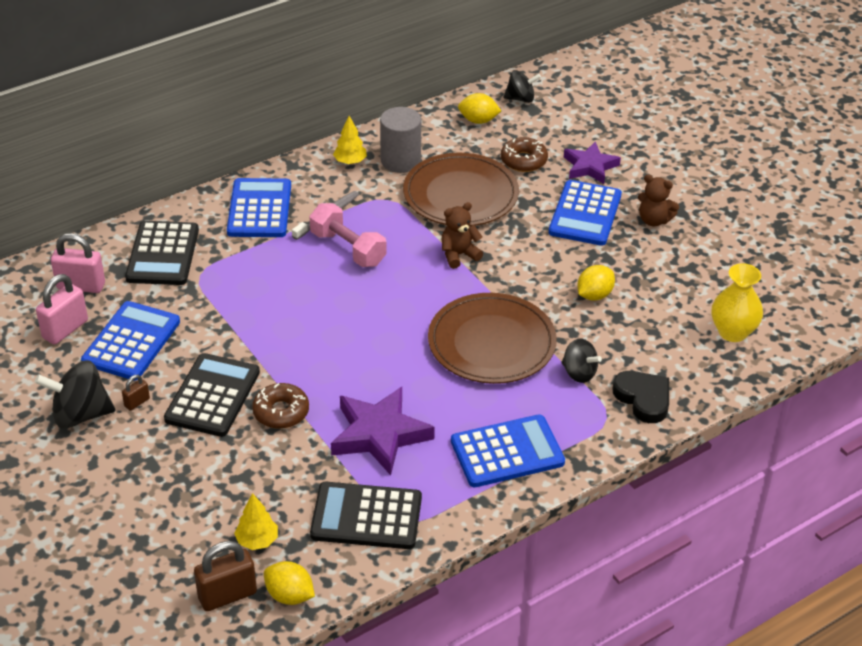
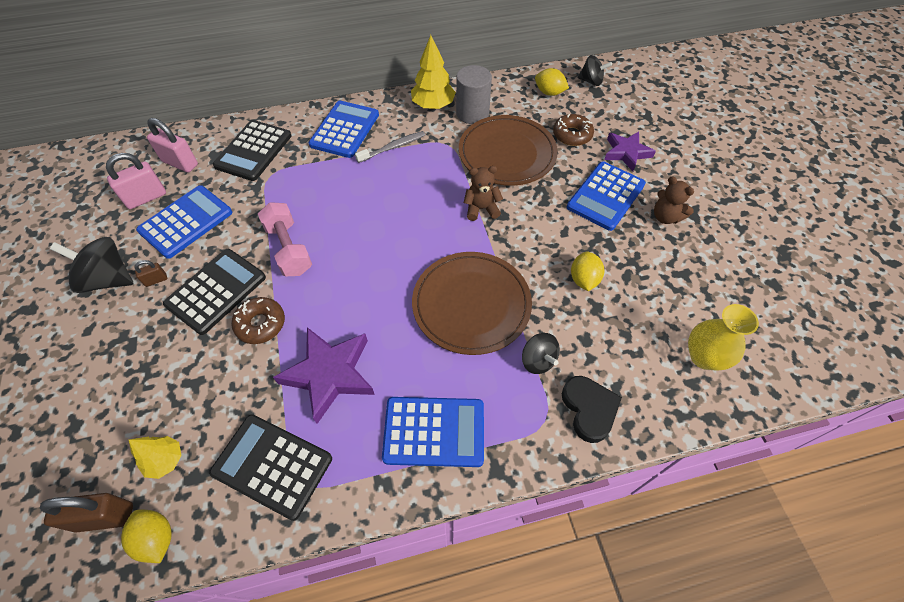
camera: 20 degrees right, 15 degrees up
(348, 248) = (394, 180): pink dumbbell -> pink dumbbell (289, 249)
(350, 161) = (433, 105): yellow tree -> yellow tree, size x1.62
(594, 295) = (584, 279): yellow lemon -> yellow lemon turned 60 degrees counterclockwise

